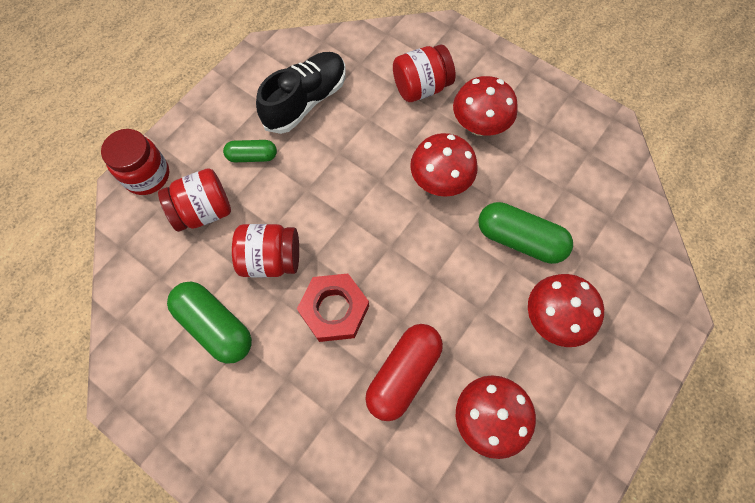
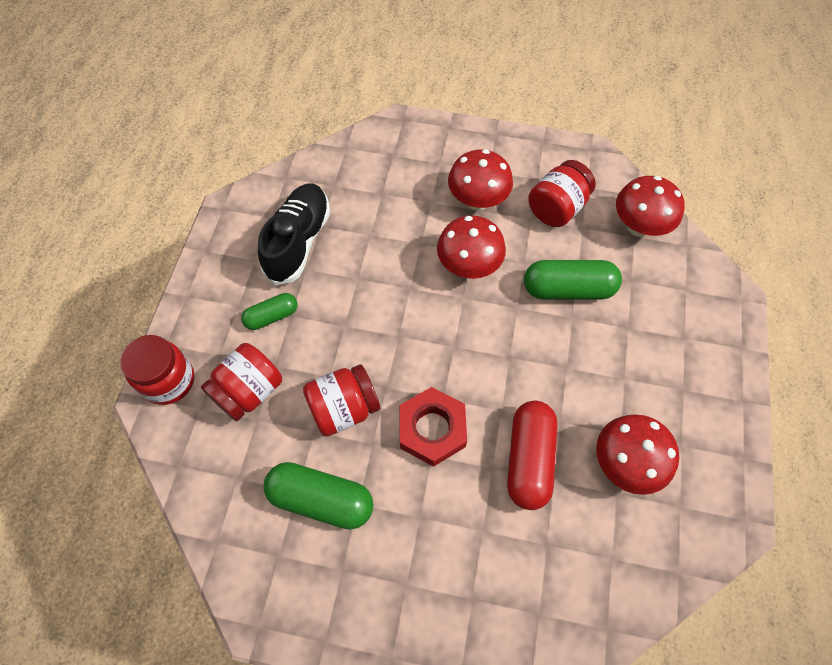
camera: 25 degrees left, 5 degrees down
(421, 87) = (405, 186): red jar -> red jar (556, 208)
(553, 318) = (633, 347): red mushroom -> red mushroom (638, 226)

